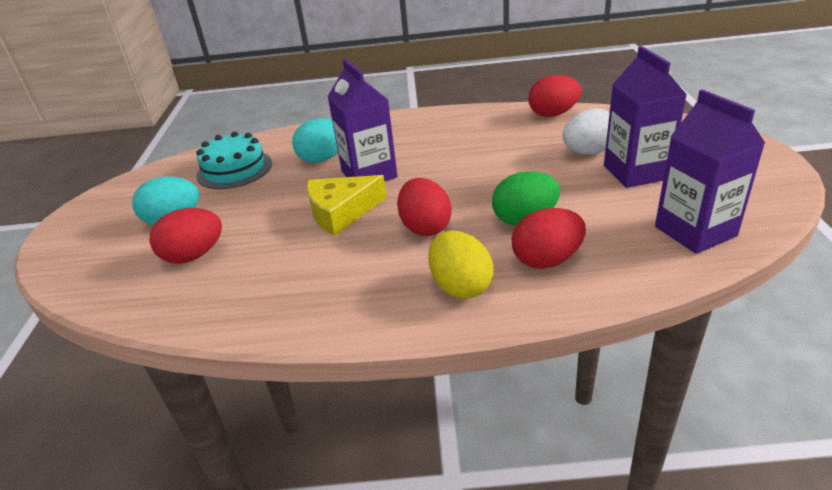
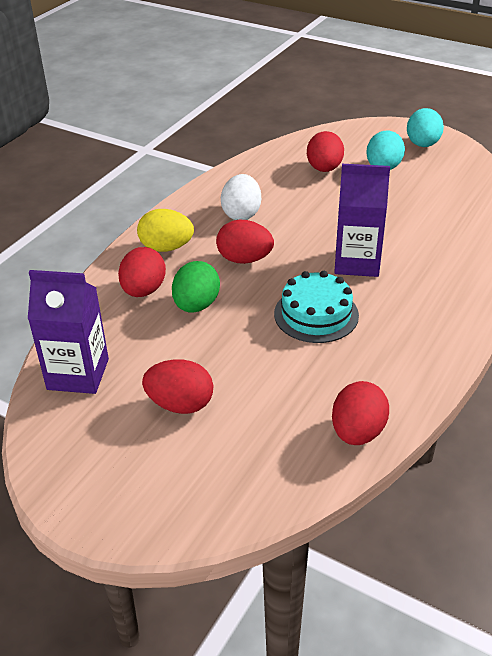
camera: 120 degrees right, 5 degrees up
(234, 169) = (444, 204): turquoise cake -> turquoise cake (316, 314)
(323, 159) = (415, 249): turquoise egg -> turquoise egg (422, 144)
(341, 212) = (311, 233): yellow cheese -> none
(588, 152) = (247, 401): white egg -> white egg (241, 214)
(636, 172) = (180, 404): purple carton -> red egg

